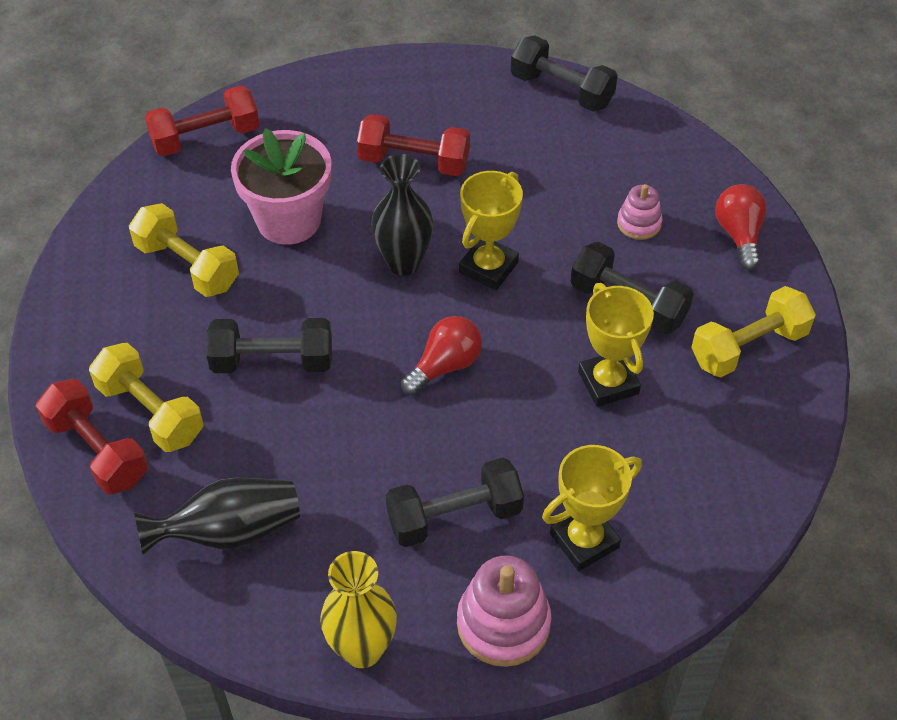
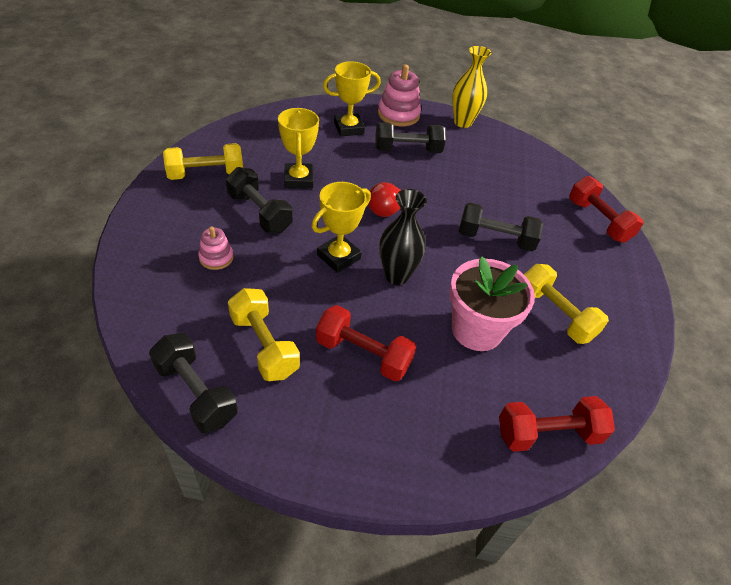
camera: 170 degrees left, 5 degrees down
(150, 412) = (570, 232): yellow dumbbell -> yellow dumbbell (264, 345)
(229, 531) = (522, 171): black vase -> none
(739, 235) = (154, 232): red light bulb -> none

